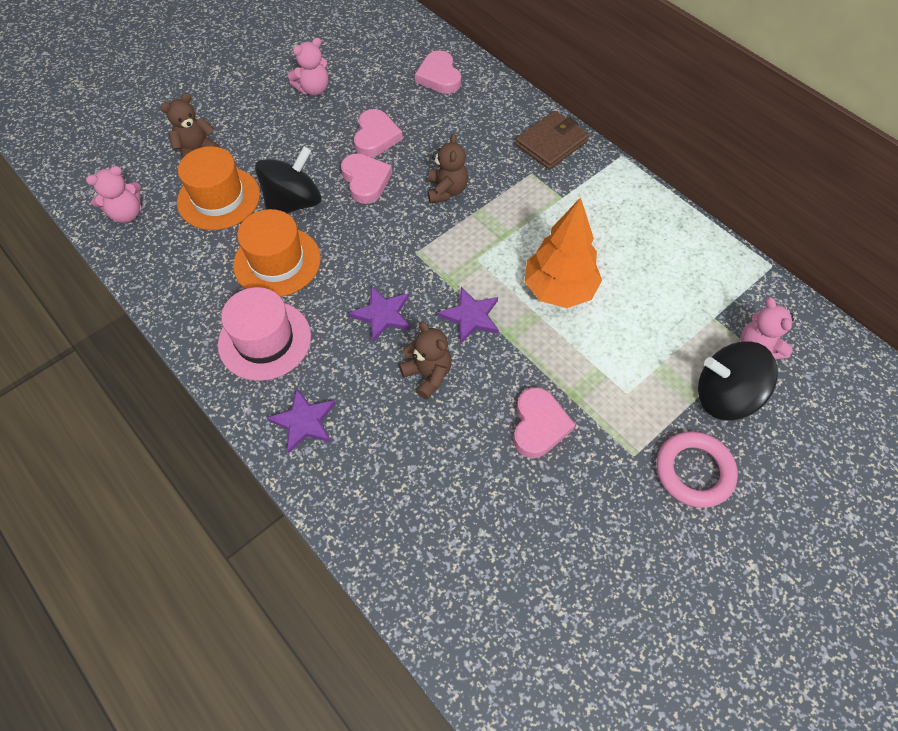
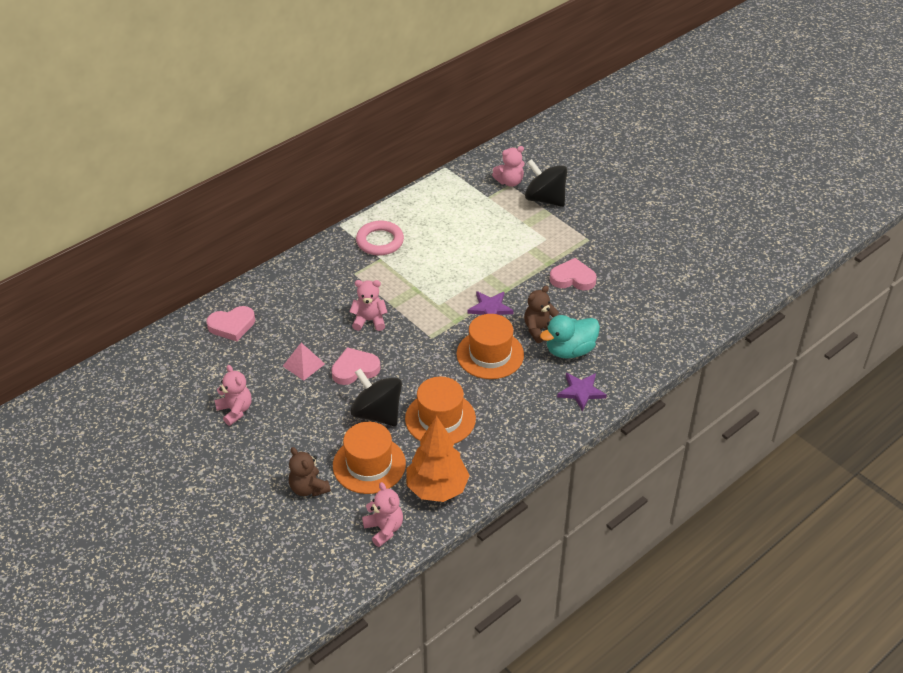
camera: 90 degrees left, 15 degrees down
(265, 340) = (515, 419): pink hat -> none
(376, 137) = (304, 365): pink heart -> pink pyramid
(382, 315) = (490, 354): purple star -> orange hat
(385, 412) = (570, 350): none -> turquoise duck
(446, 191) = (369, 320): brown teddy bear -> pink teddy bear
(551, 143) = (322, 261): brown wallet -> none
(559, 290) = (466, 264): orange tree -> orange tree (437, 488)
(694, 471) = (596, 217): pink ring -> pink ring (380, 241)
(725, 396) = (545, 199): black spinning top -> black spinning top turned 120 degrees clockwise

